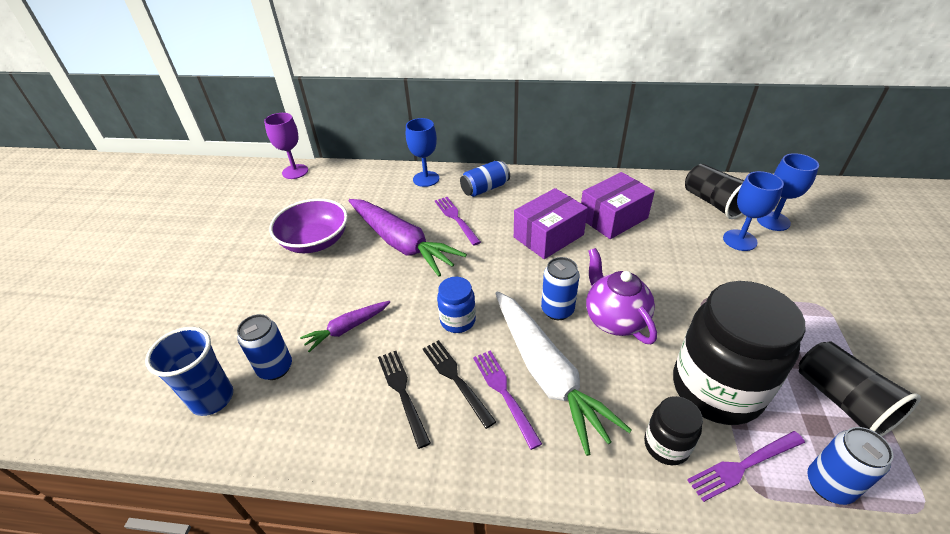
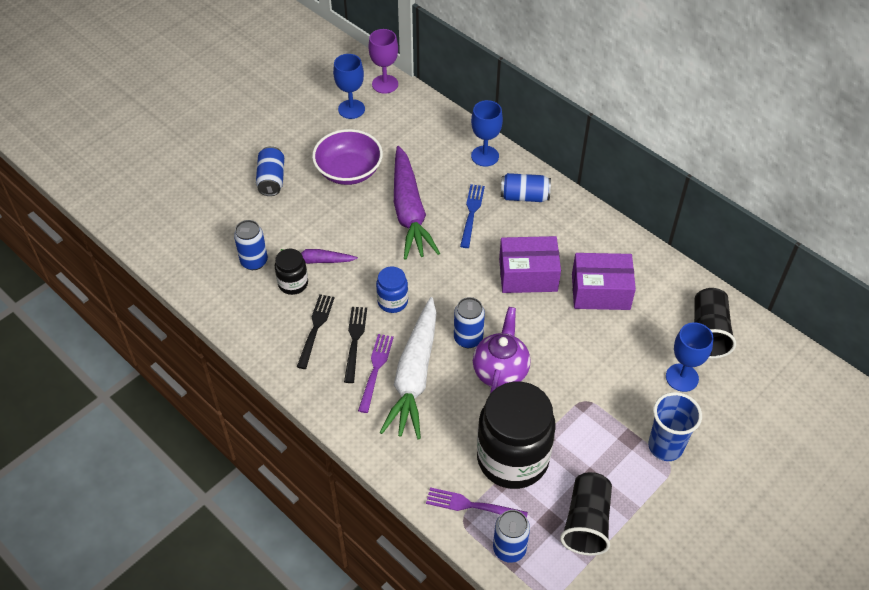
camera: 35 degrees right, 10 degrees up
(212, 398) = (207, 259): blue cup -> blue cup (665, 446)
(238, 285) = (271, 179): none -> blue can
(456, 218) = (471, 213): purple fork -> blue fork
(666, 445) = (440, 464): black jar -> black jar (293, 284)
(773, 221) = (738, 381): blue goblet -> blue goblet (351, 109)

